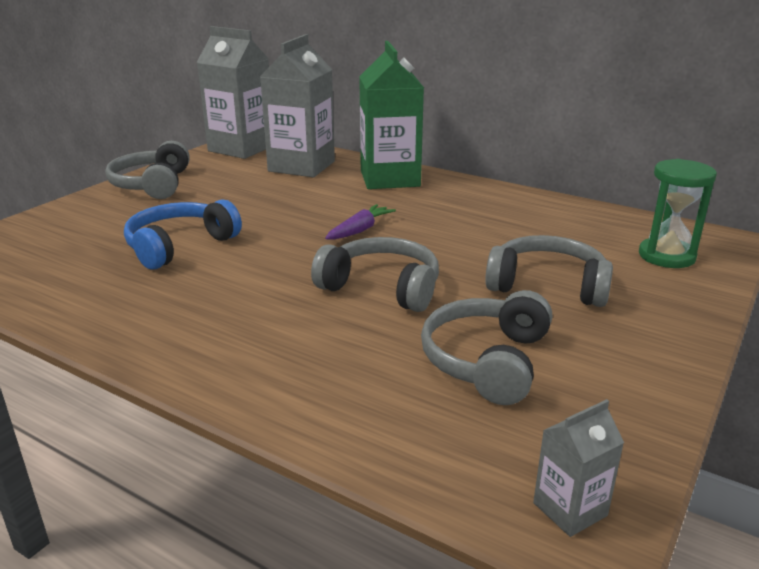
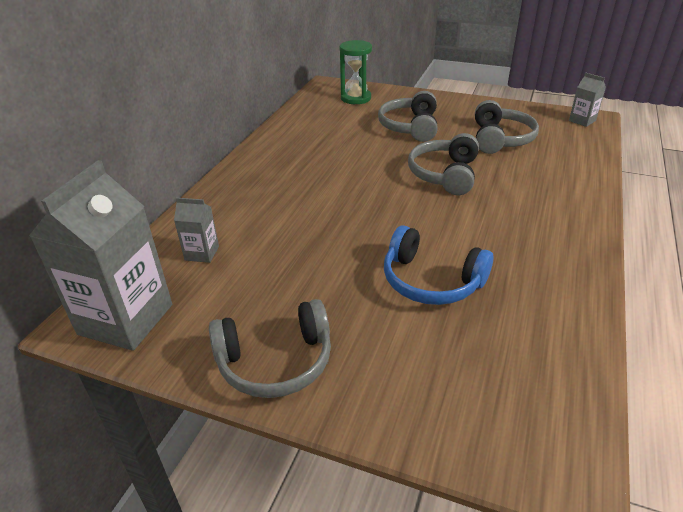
camera: 100 degrees left, 10 degrees up
(301, 166) = (202, 253): grey carton -> grey carton, size x0.46
(360, 230) = (358, 194): purple carrot -> none
(390, 178) = (237, 195): green carton -> none
(487, 361) = (500, 139): grey headphones -> grey headphones turned 90 degrees counterclockwise

